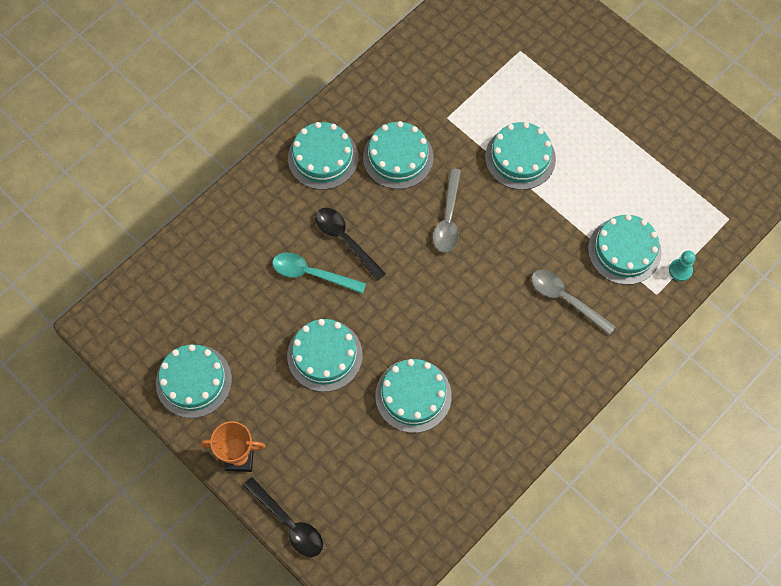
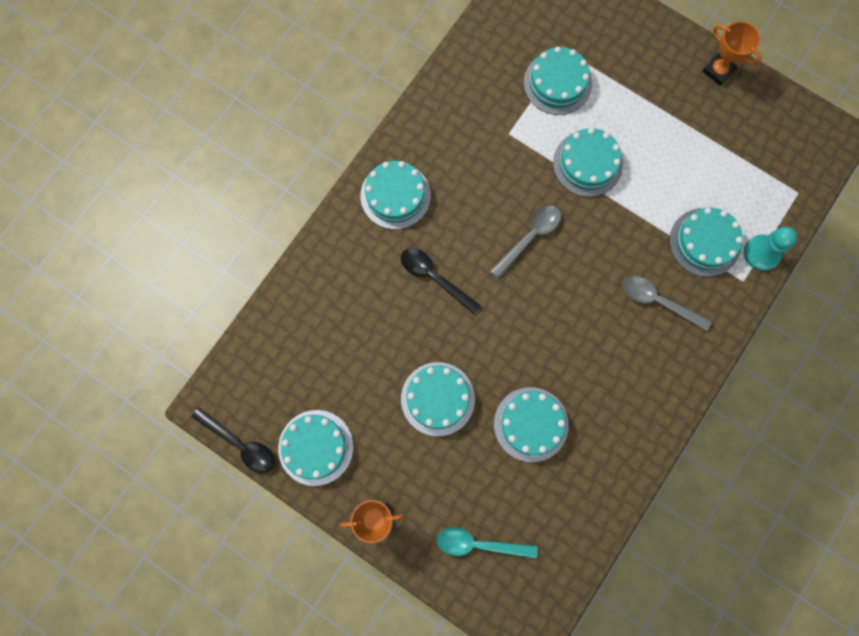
camera: 10 degrees left, 10 degrees up
(288, 523) = (436, 573): black spoon -> black spoon (240, 444)
(312, 274) = (409, 317): turquoise spoon -> turquoise spoon (479, 544)
(398, 157) = (469, 183): turquoise cake -> turquoise cake (557, 83)
(448, 218) = (529, 238): grey spoon -> grey spoon turned 135 degrees counterclockwise
(668, 91) = (718, 70): none -> orange trophy
(680, 270) = (761, 253): turquoise pawn -> turquoise pawn, size x1.59

